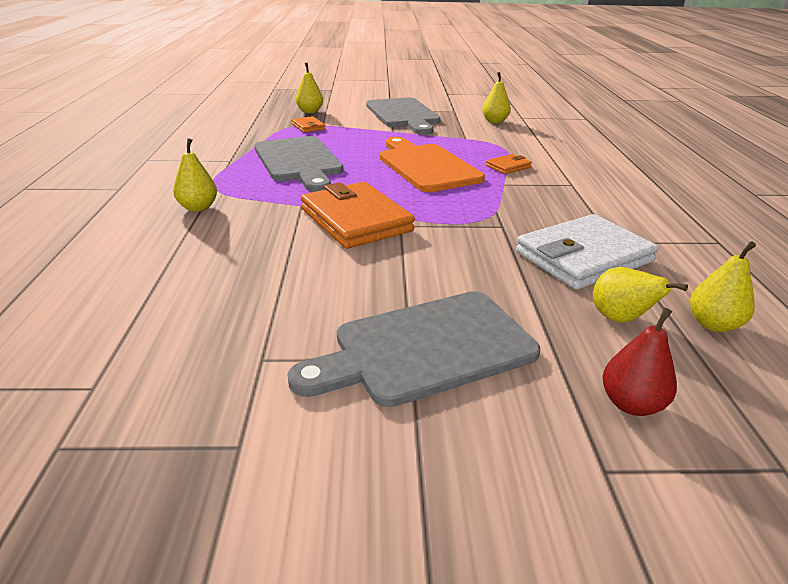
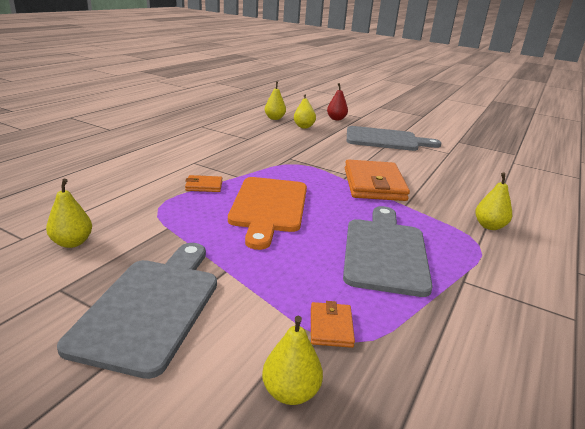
camera: 150 degrees left, 5 degrees down
(583, 257) = (276, 139): white wallet -> none

